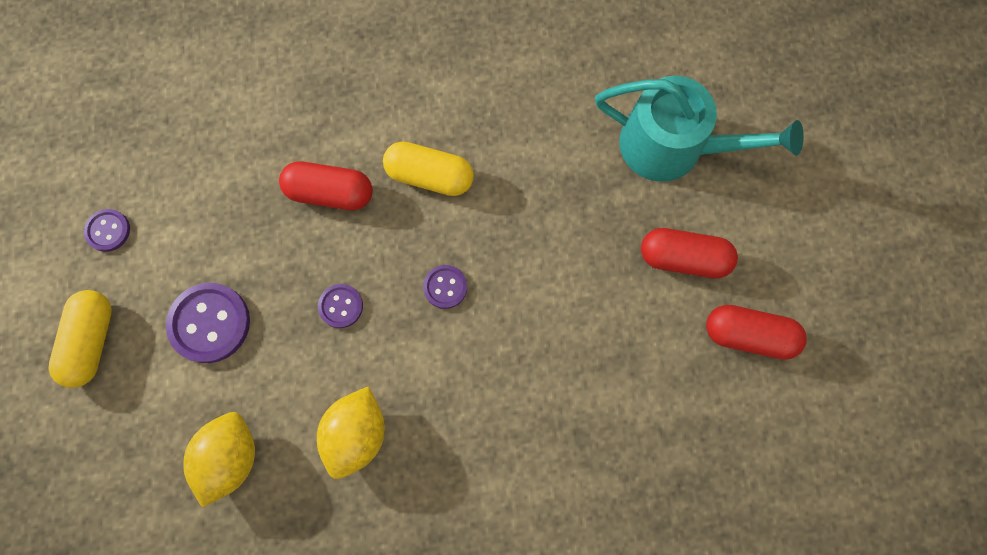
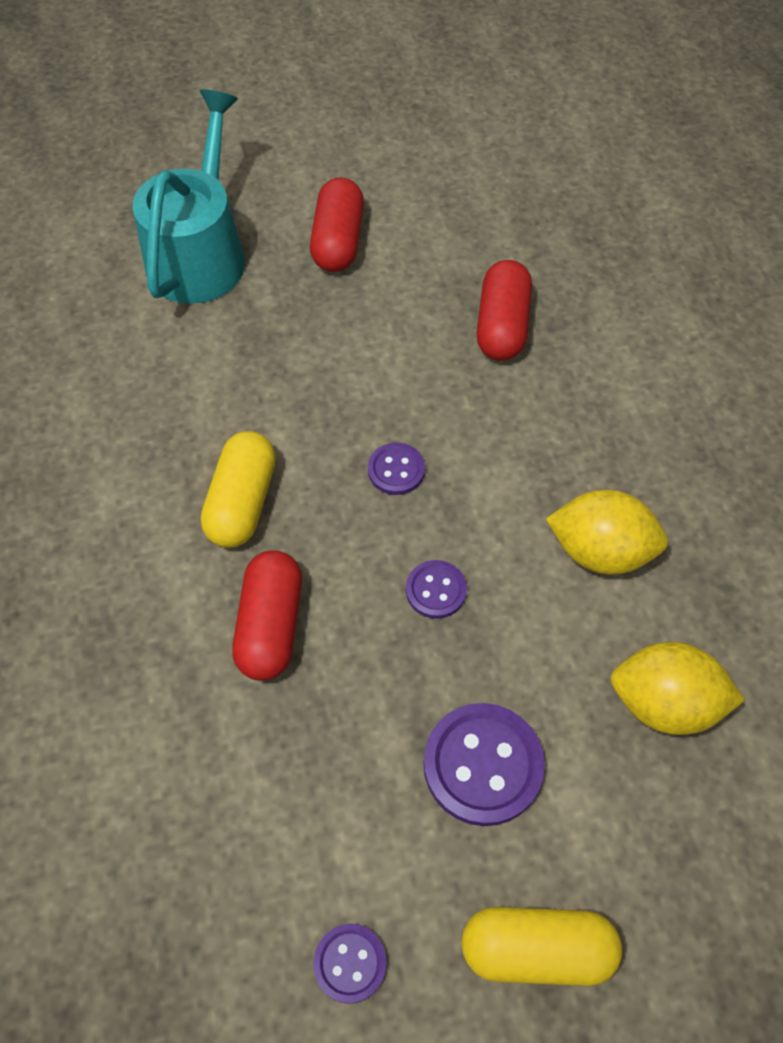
camera: 95 degrees left, 15 degrees down
(748, 335) = (420, 187): red capsule -> red capsule (502, 325)

